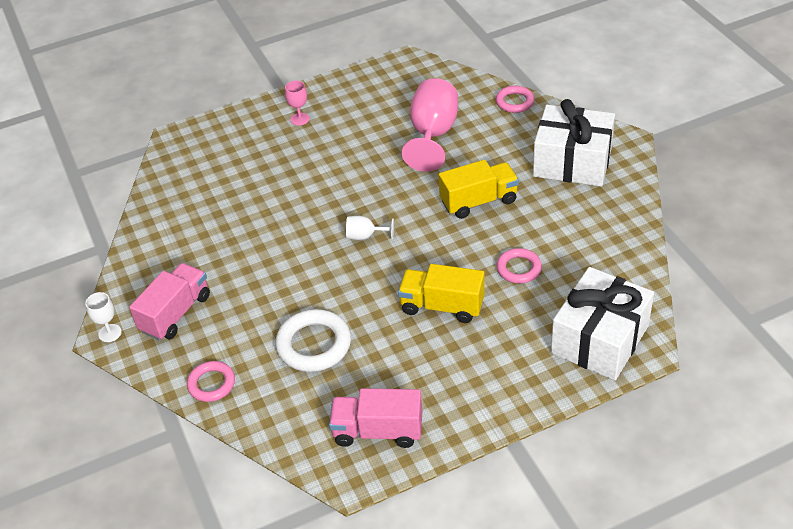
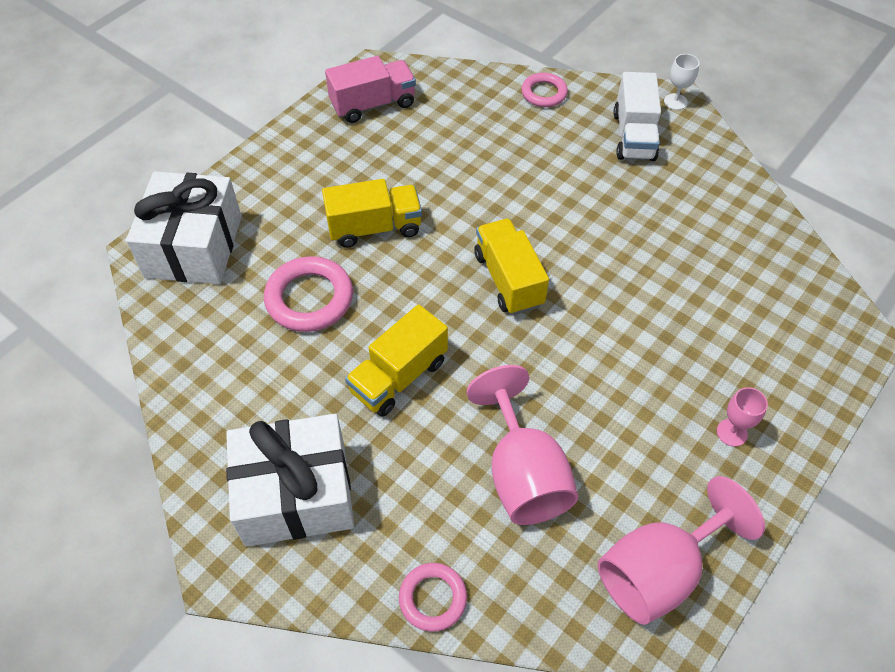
camera: 150 degrees right, 10 degrees up
(175, 313) = (634, 136): pink truck -> white truck
(314, 344) = (479, 151): white ring -> none
(365, 236) = (508, 279): white goblet -> yellow truck
(391, 81) = (659, 571): none -> pink goblet
(518, 268) = (309, 298): pink ring -> pink ring, size x1.61

